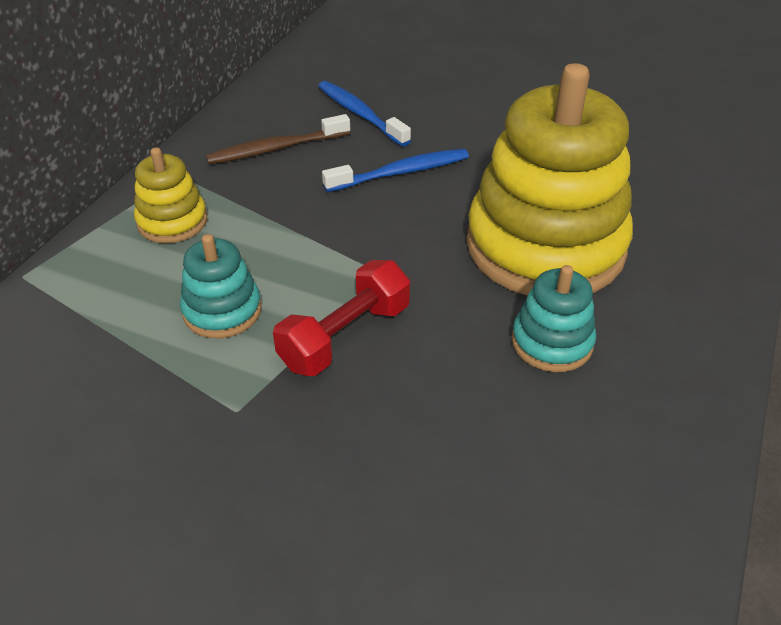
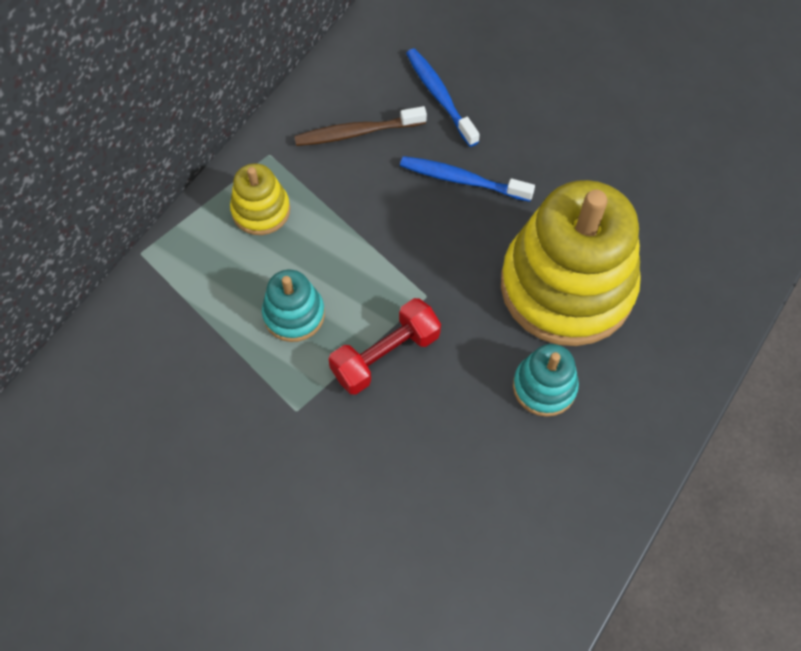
camera: 10 degrees right, 20 degrees up
(400, 173) = (462, 180): blue toothbrush -> blue toothbrush turned 150 degrees counterclockwise

